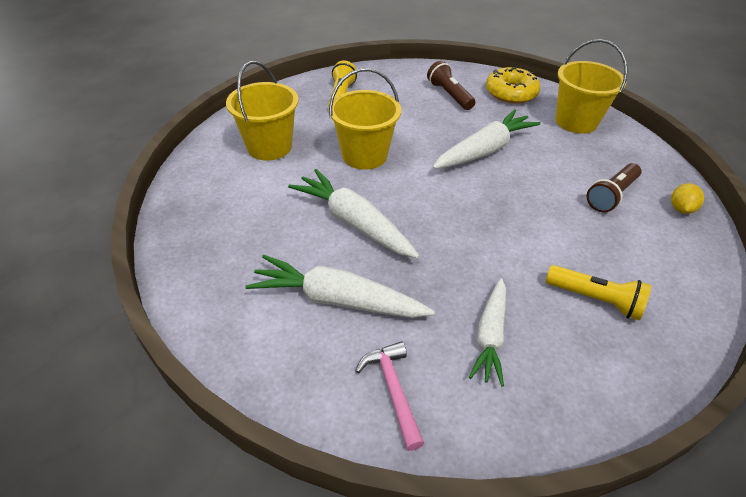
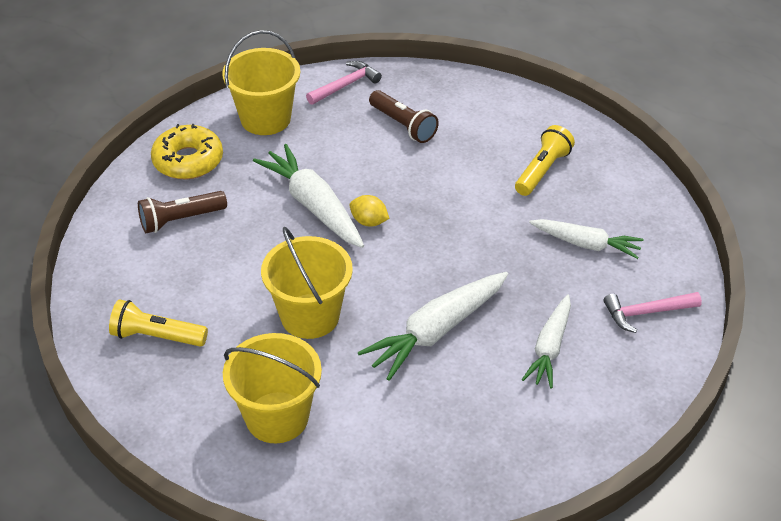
camera: 85 degrees left, 0 degrees up
(337, 300) = (549, 348): white carrot -> white carrot, size x0.66
(646, 159) = (345, 85): none -> pink hammer
(681, 209) = (426, 85): yellow lemon -> yellow lemon (369, 221)

